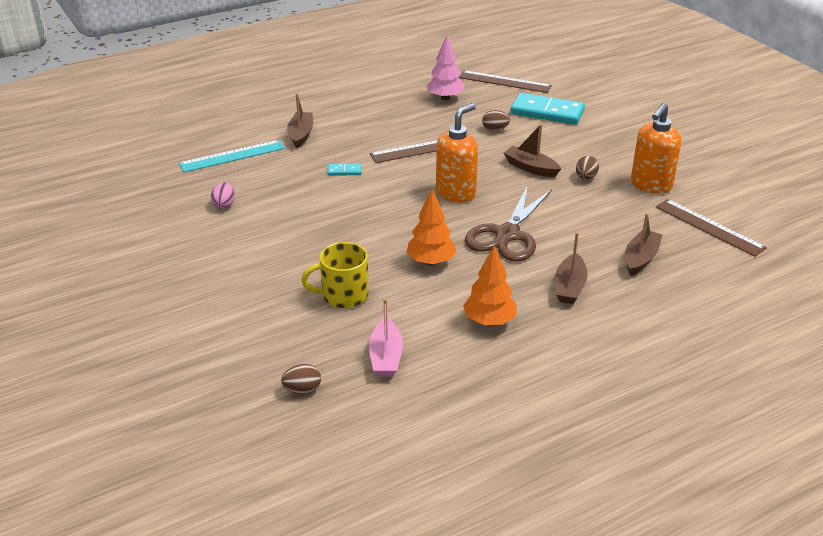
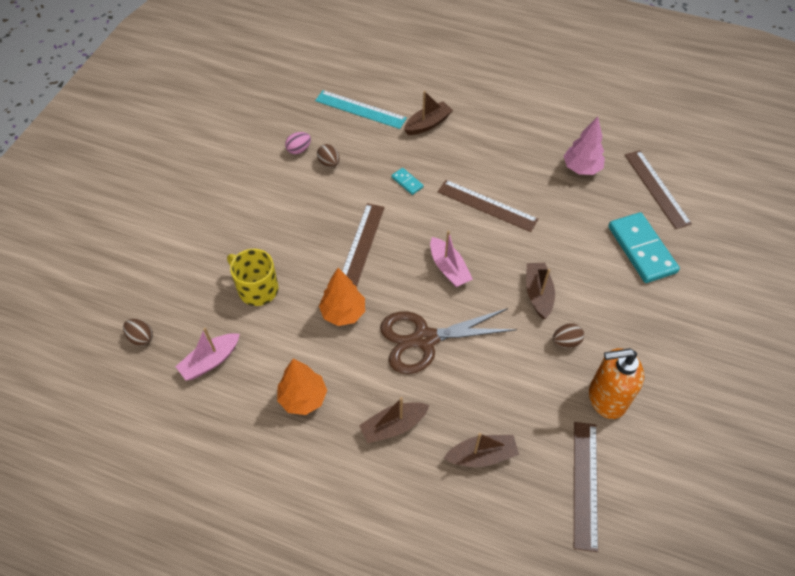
camera: 50 degrees right, 20 degrees up
(375, 222) = (361, 246): none -> brown ruler
(456, 193) = (448, 268): orange soap dispenser -> pink boat
(495, 129) = (570, 232): brown egg -> brown egg (329, 163)

